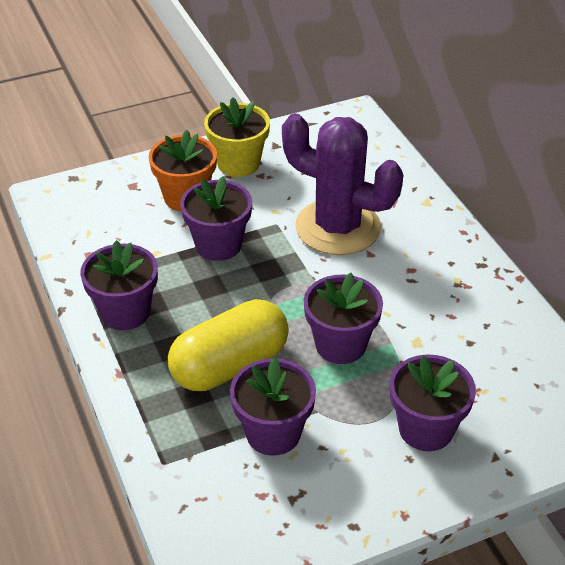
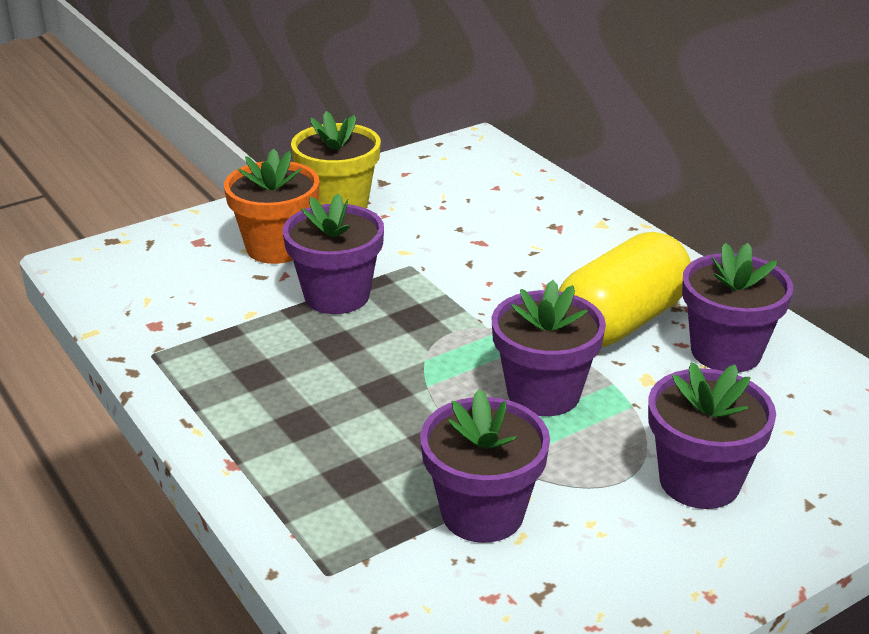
camera: 10 degrees left, 10 degrees down
(125, 312) = (223, 388): purple flower pot -> purple flower pot (726, 352)
(230, 365) = (393, 435): yellow capsule -> yellow capsule (621, 321)
(338, 227) = (494, 261): purple cactus -> none

